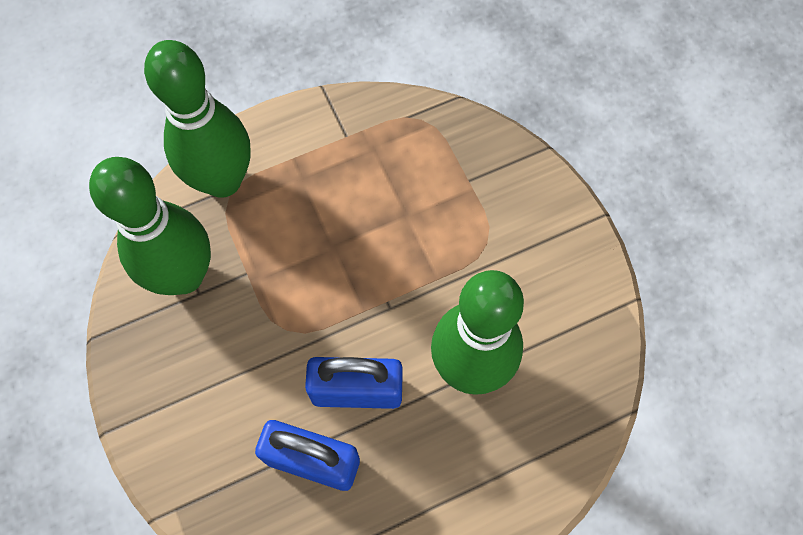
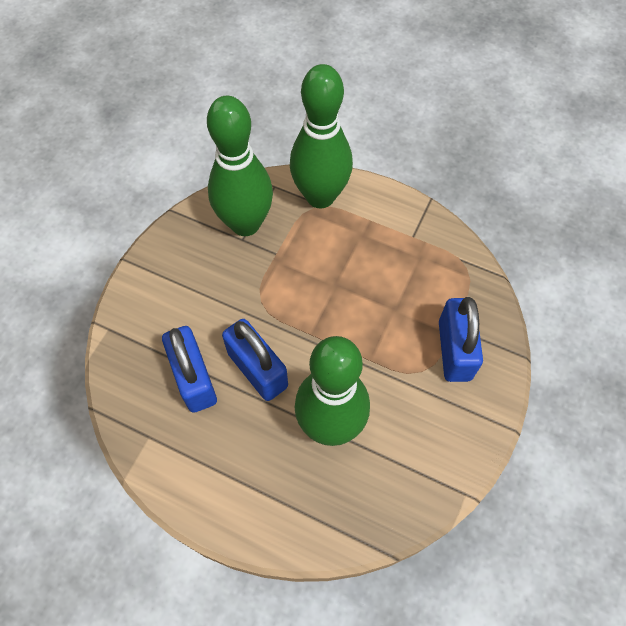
camera: 50 degrees right, 5 degrees down
(491, 199) = (454, 350): none -> blue padlock

